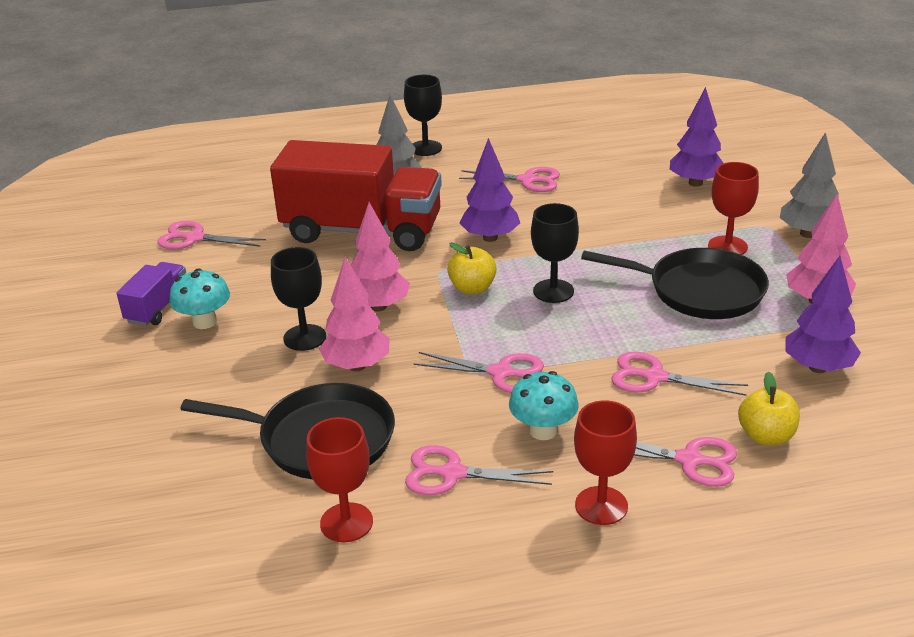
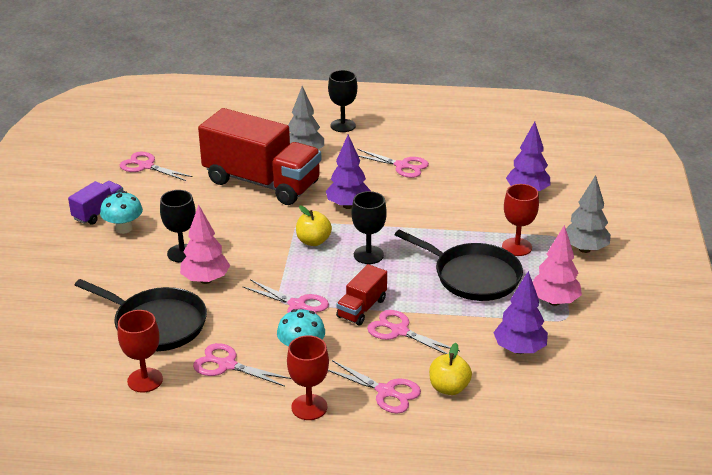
camera: 15 degrees right, 0 degrees up
(378, 306) = (242, 241): pink tree -> none
(587, 358) = (362, 308): none -> red truck

